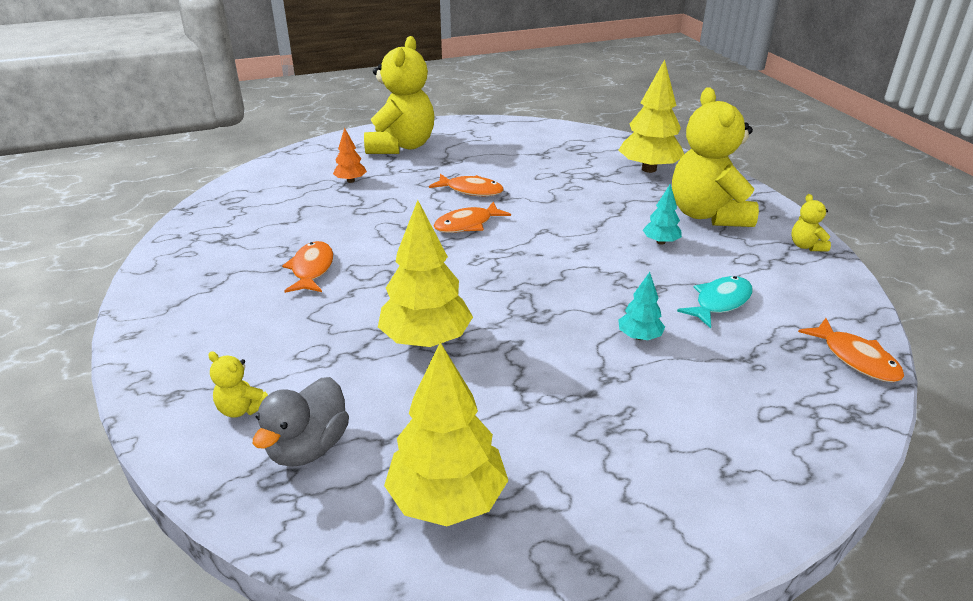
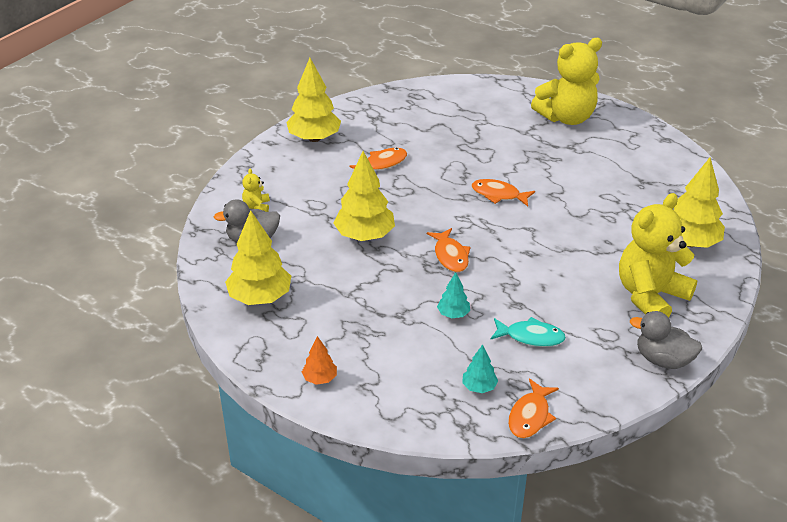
camera: 55 degrees right, 5 degrees up
(184, 296) = (314, 138): none -> yellow tree
(350, 181) = (493, 123): orange tree -> orange tree (320, 378)
(471, 190) = (544, 176): orange fish -> orange fish (450, 256)
(661, 242) = (579, 286): turquoise tree -> turquoise tree (479, 387)
(806, 246) = (663, 360): yellow teddy bear -> grey duck

